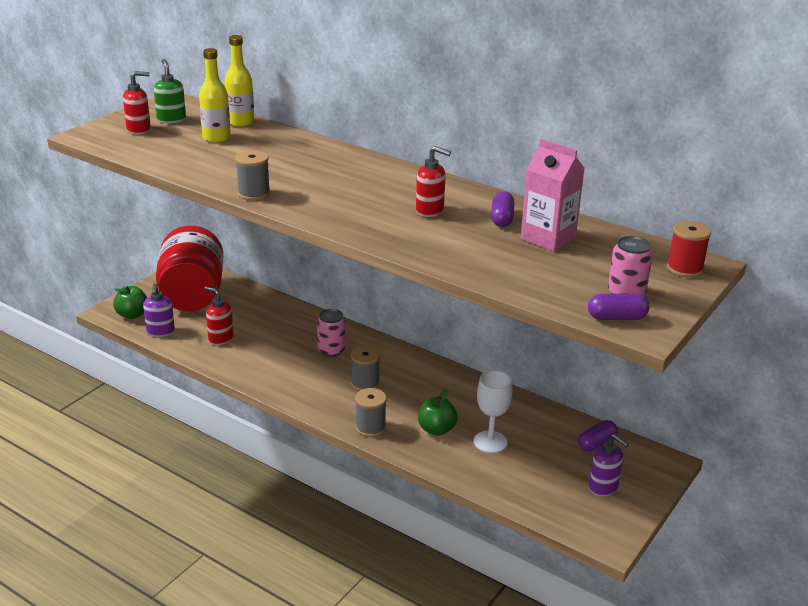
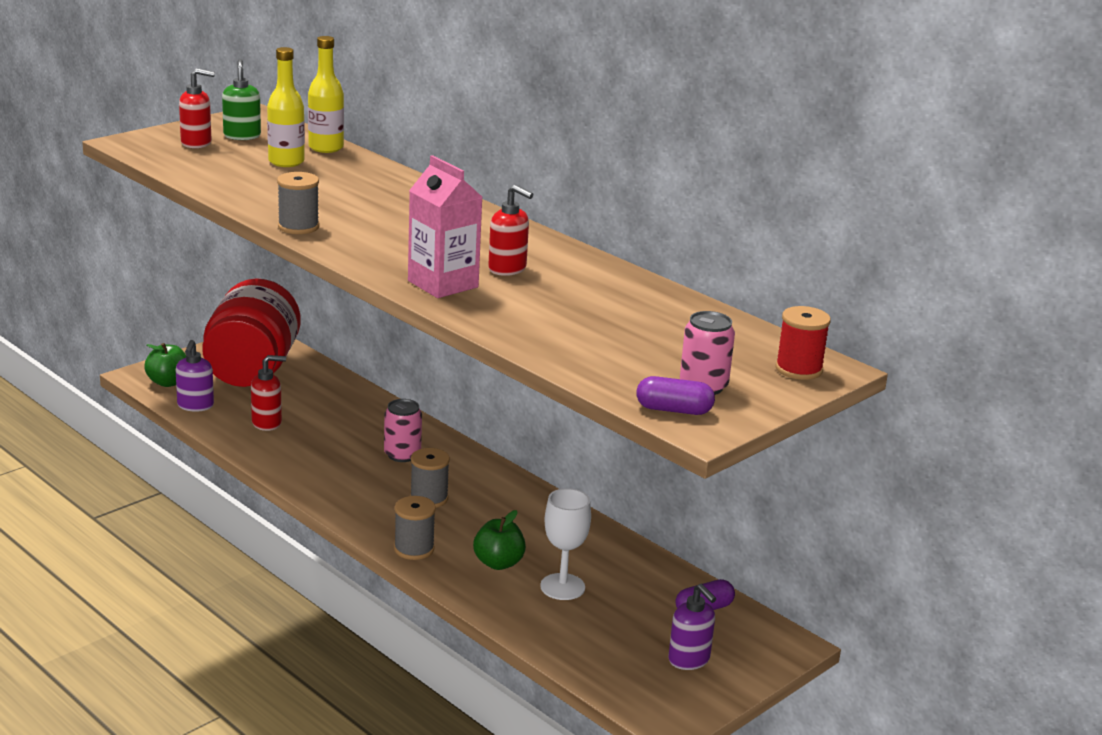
camera: 10 degrees right, 5 degrees down
(220, 338) = (267, 423): red soap dispenser -> red soap dispenser turned 120 degrees clockwise
(502, 218) = (594, 288): purple capsule -> none
(548, 238) = (641, 316): pink carton -> pink carton (443, 284)

